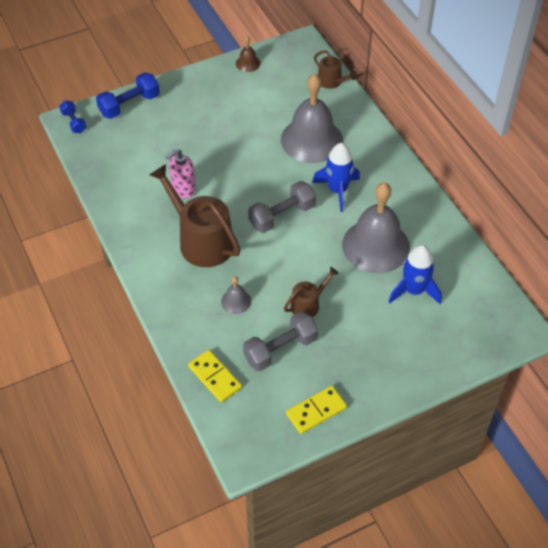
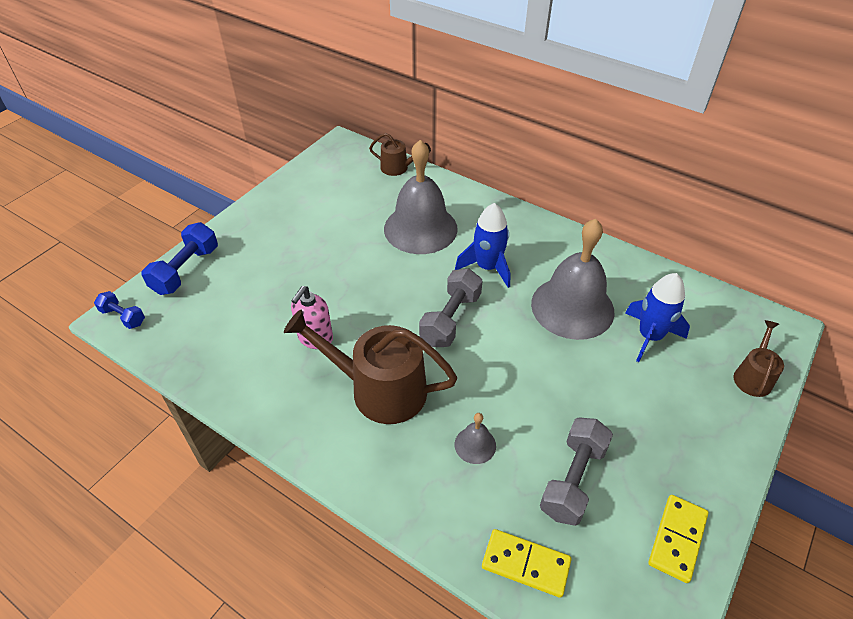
camera: 30 degrees left, 5 degrees down
(248, 63) = (297, 180): brown bell -> none
(308, 304) = (558, 407): brown watering can -> brown watering can (753, 376)

